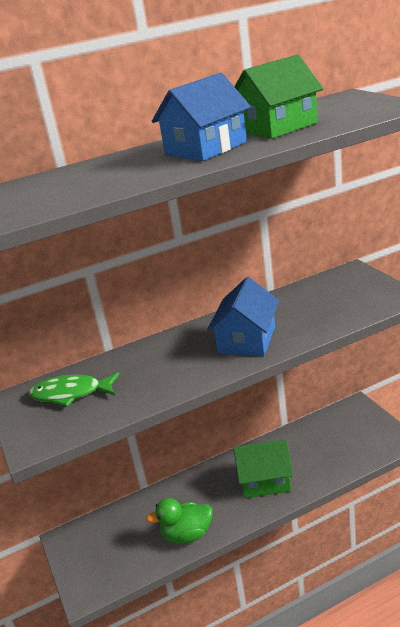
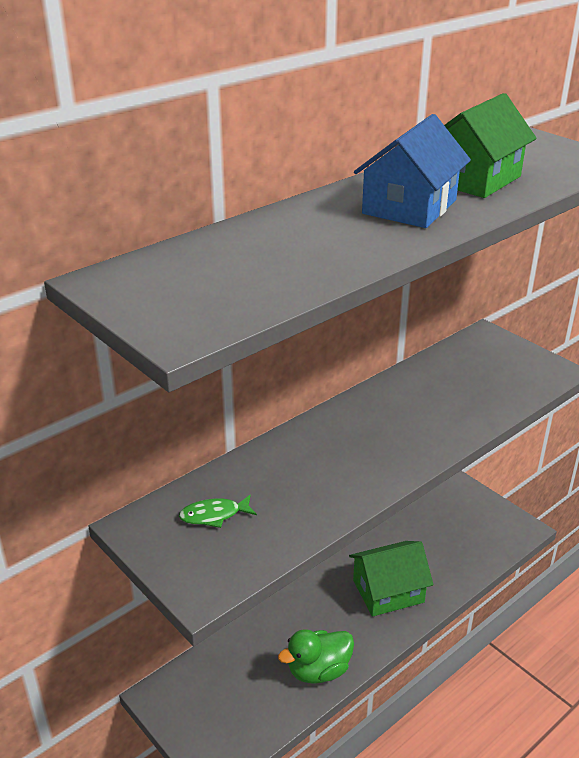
camera: 20 degrees left, 5 degrees up
(70, 394) = (214, 515): green fish -> green fish, size x0.64
(247, 340) = (406, 430): blue house -> none

